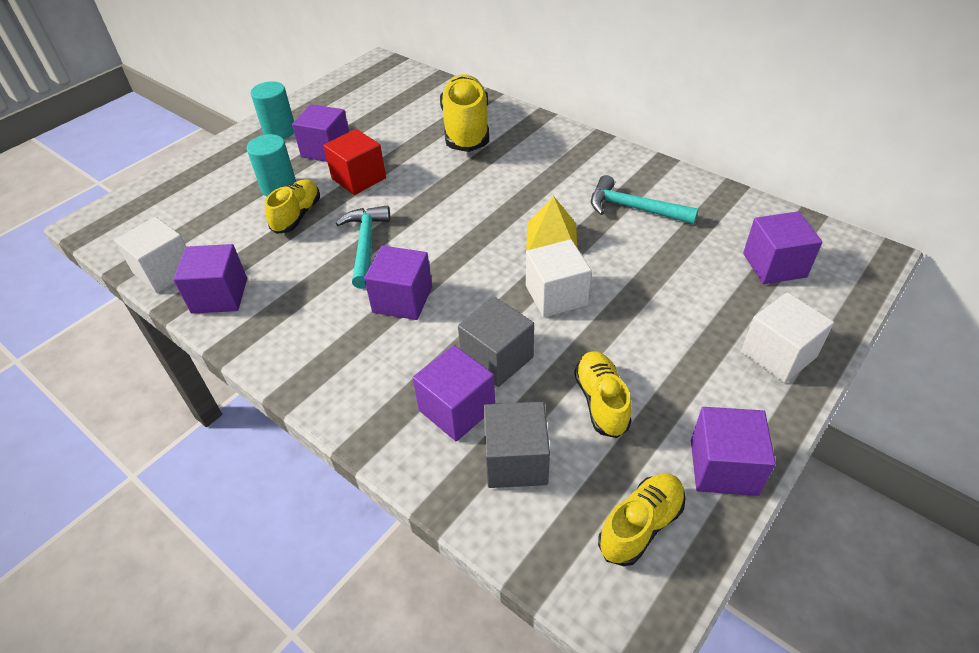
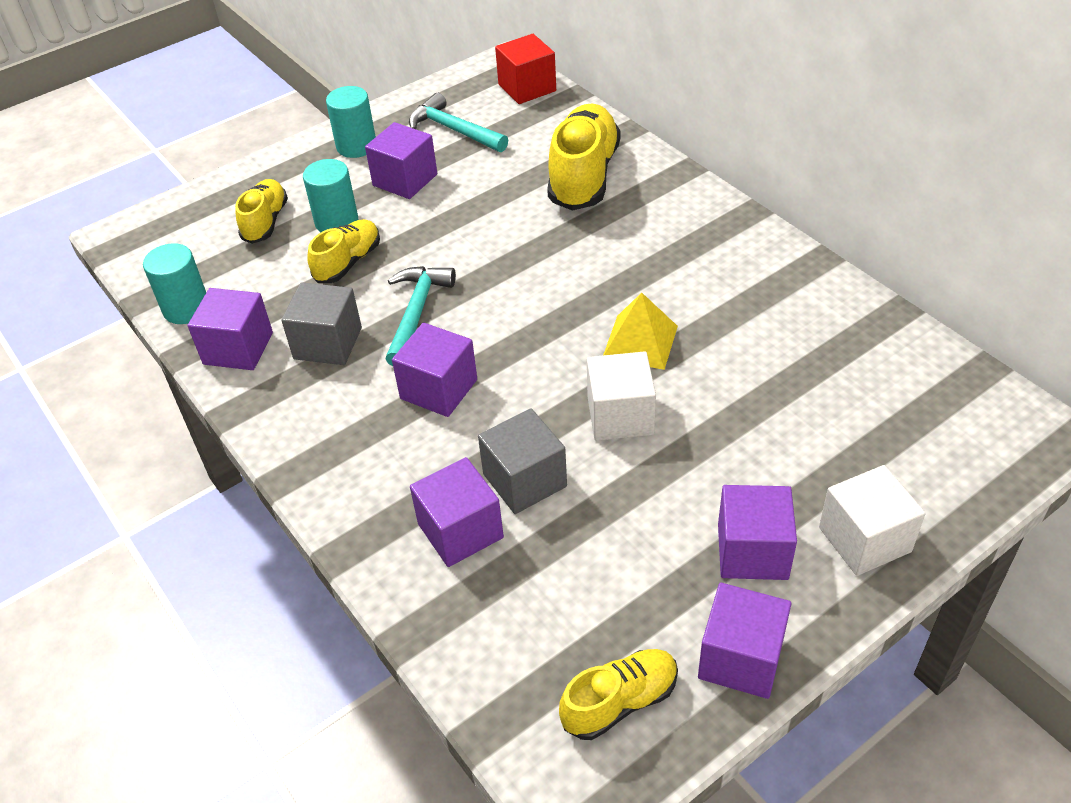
camera: 15 degrees right, 0 degrees up
(165, 271) = (186, 308): white cube -> turquoise cylinder
(358, 178) = (432, 224): red cube -> red cube (527, 88)
(516, 460) = (507, 602): grey cube -> grey cube (328, 343)
(601, 402) = (627, 554): yellow shoe -> yellow shoe (265, 222)
(633, 208) = (758, 318): turquoise hammer -> turquoise hammer (453, 130)
(774, 265) = (910, 424): purple cube -> purple cube (752, 551)

